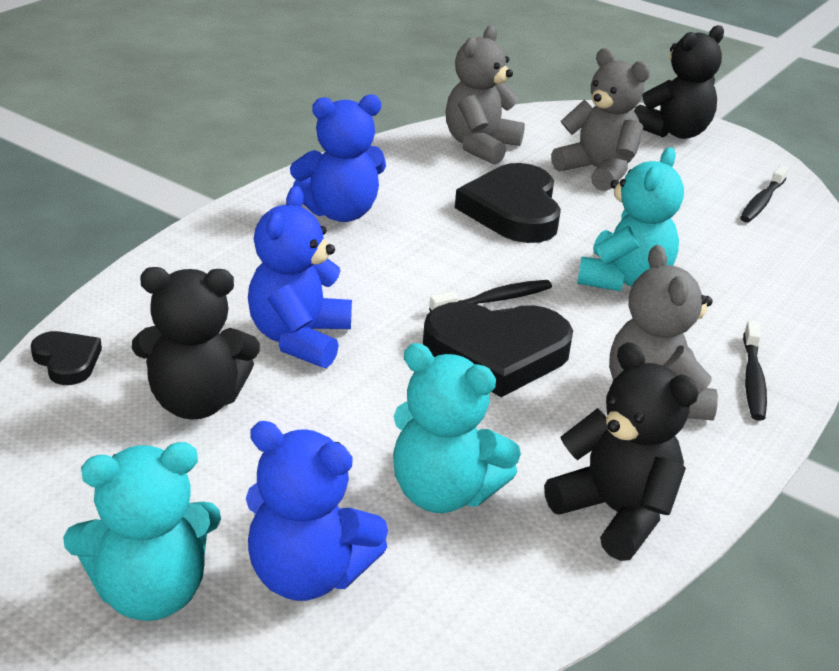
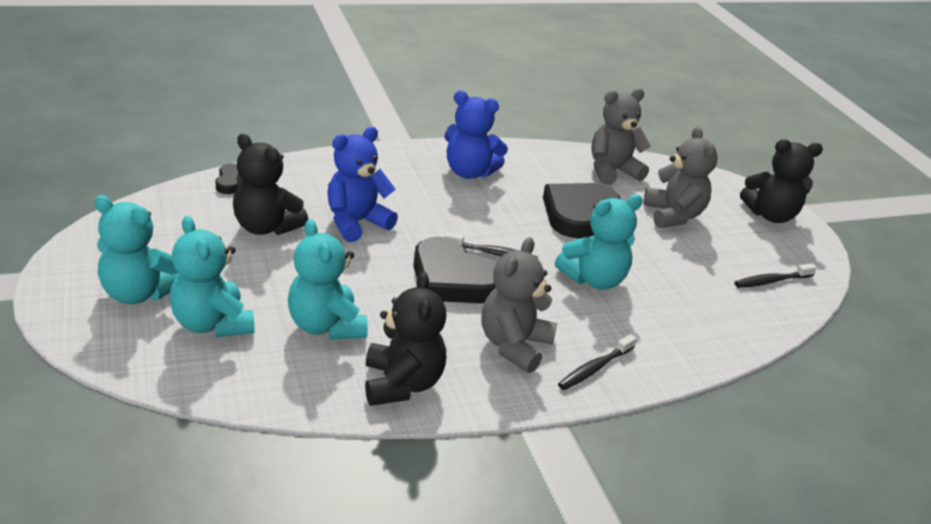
camera: 35 degrees right, 0 degrees up
(308, 574) = (212, 323): blue teddy bear -> turquoise teddy bear

